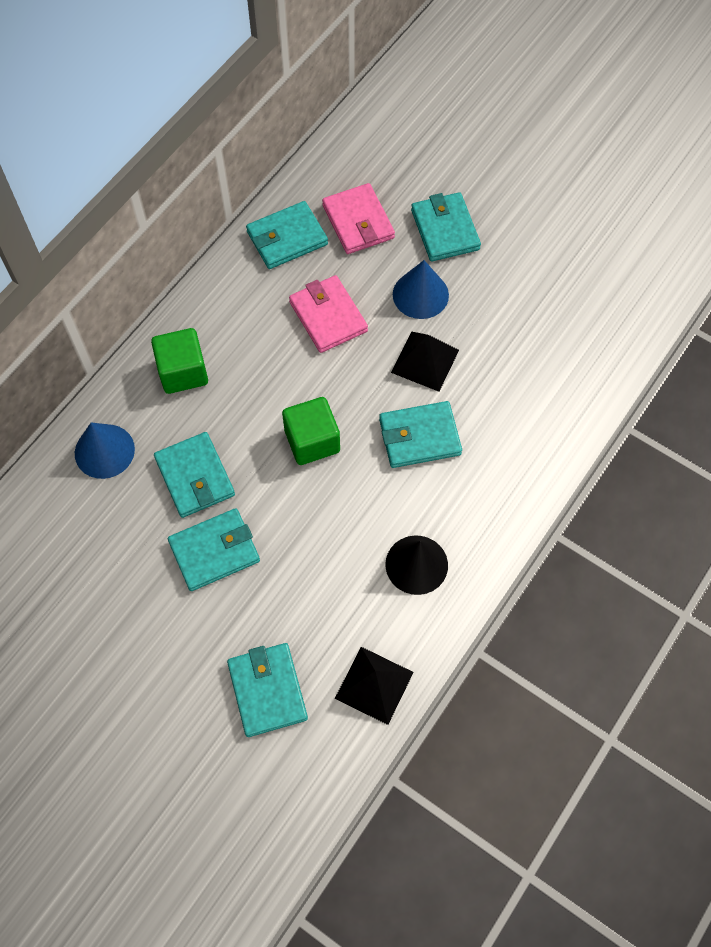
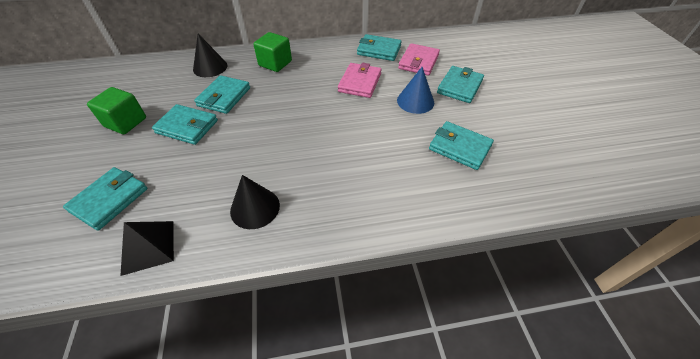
camera: 45 degrees right, 15 degrees down
(104, 451) = (210, 67): blue cone -> black cone
(312, 441) = (287, 119): green cube -> green cube (126, 122)
(419, 437) = (338, 153): turquoise wallet -> turquoise wallet (459, 147)
(425, 361) = (383, 126): black pyramid -> none

